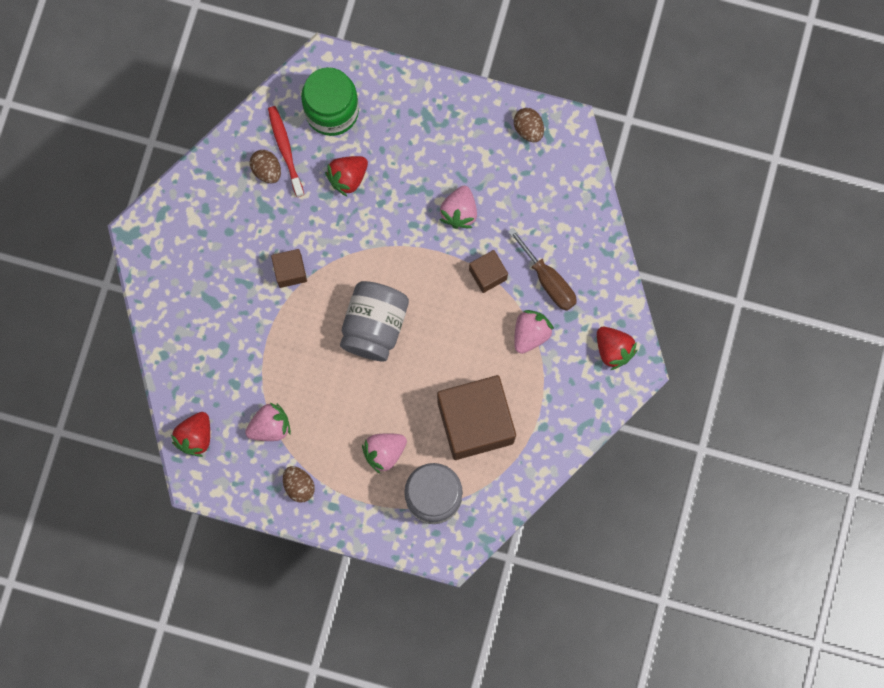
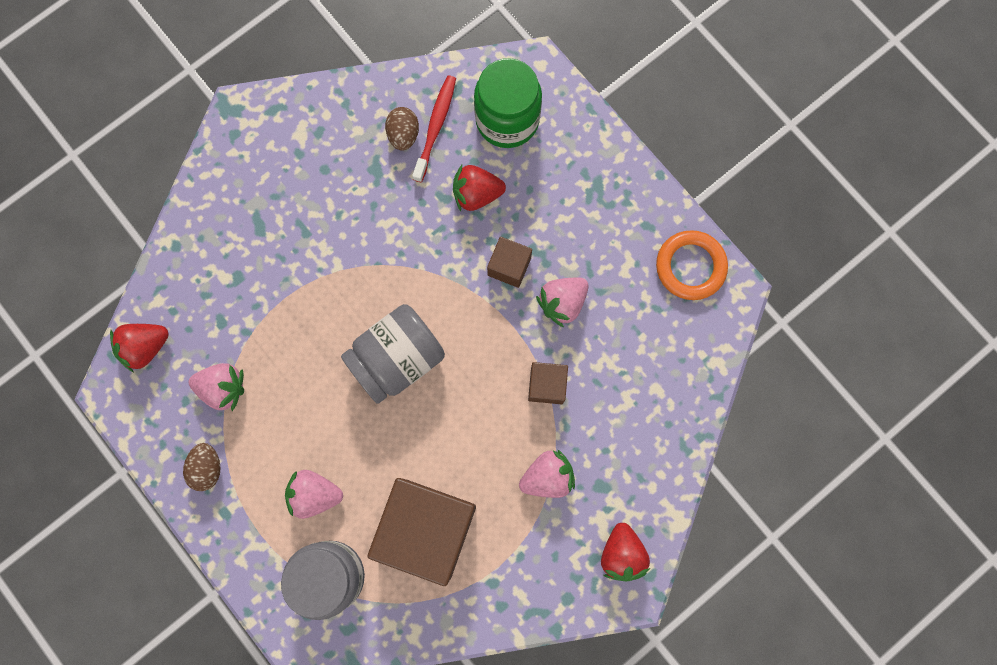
camera: 35 degrees right, 0 degrees up
(290, 271) = (354, 248): brown cube -> brown cube (509, 266)
(528, 129) = (690, 266): brown egg -> orange ring
(548, 280) = (604, 434): brown screwdriver -> none

